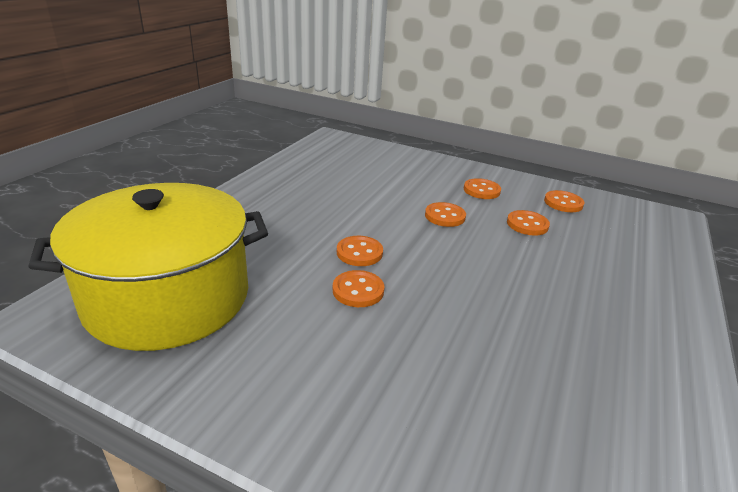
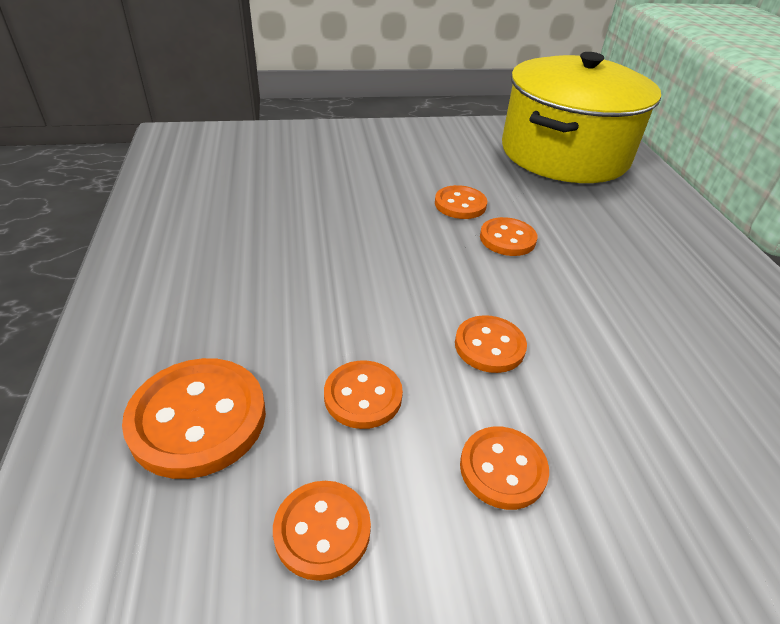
camera: 145 degrees right, 10 degrees up
(615, 245) = (198, 419): none -> orange button

